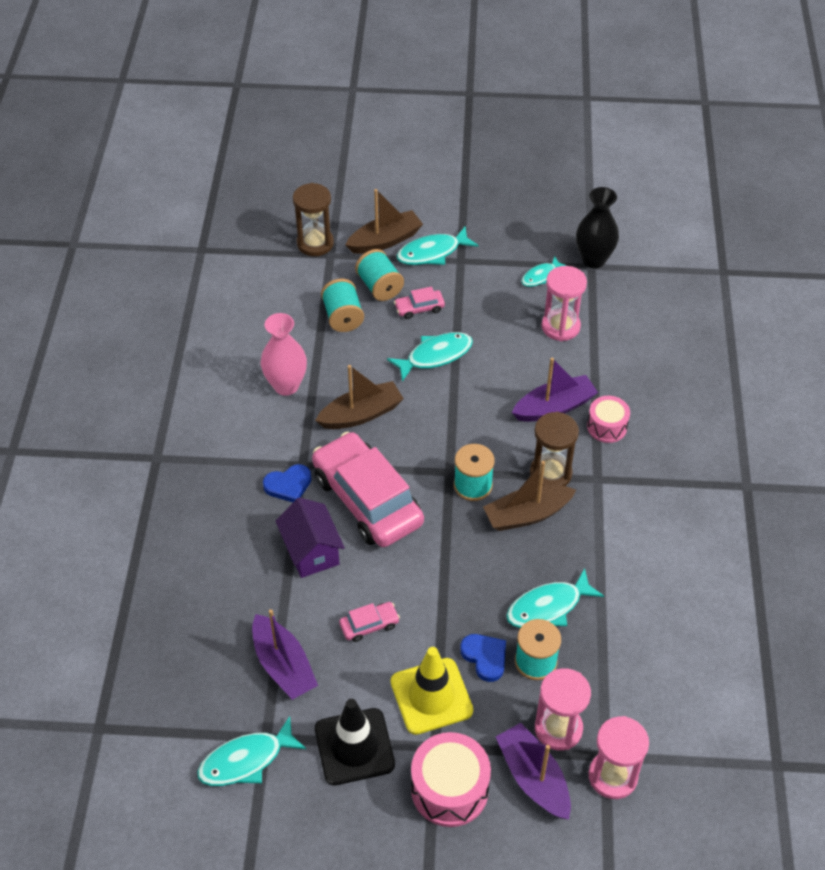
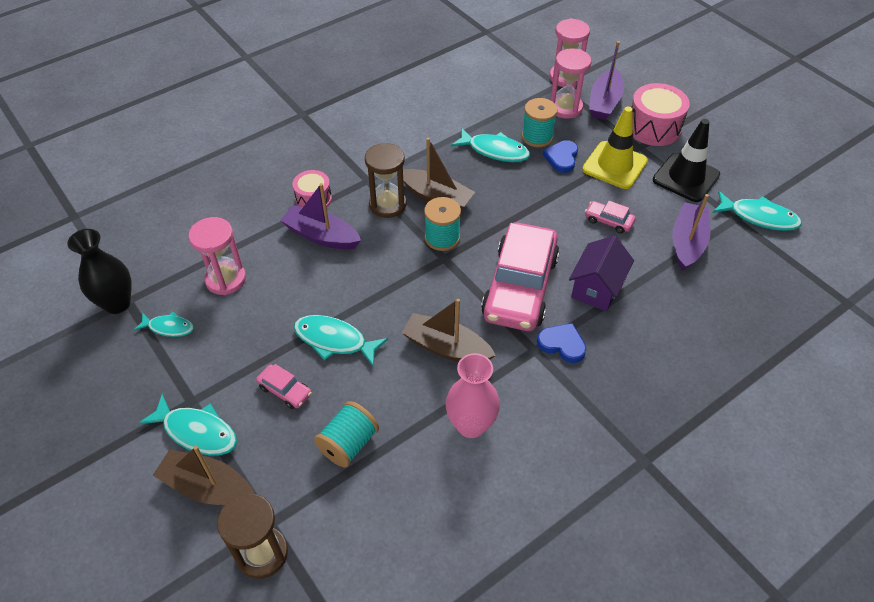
camera: 130 degrees left, 0 degrees up
(379, 287) = (282, 443): turquoise spool -> none

